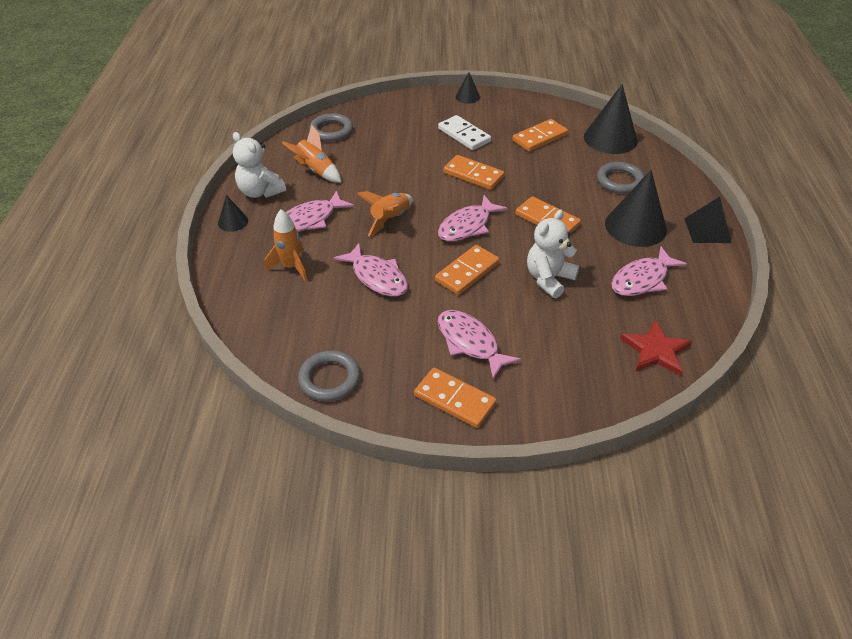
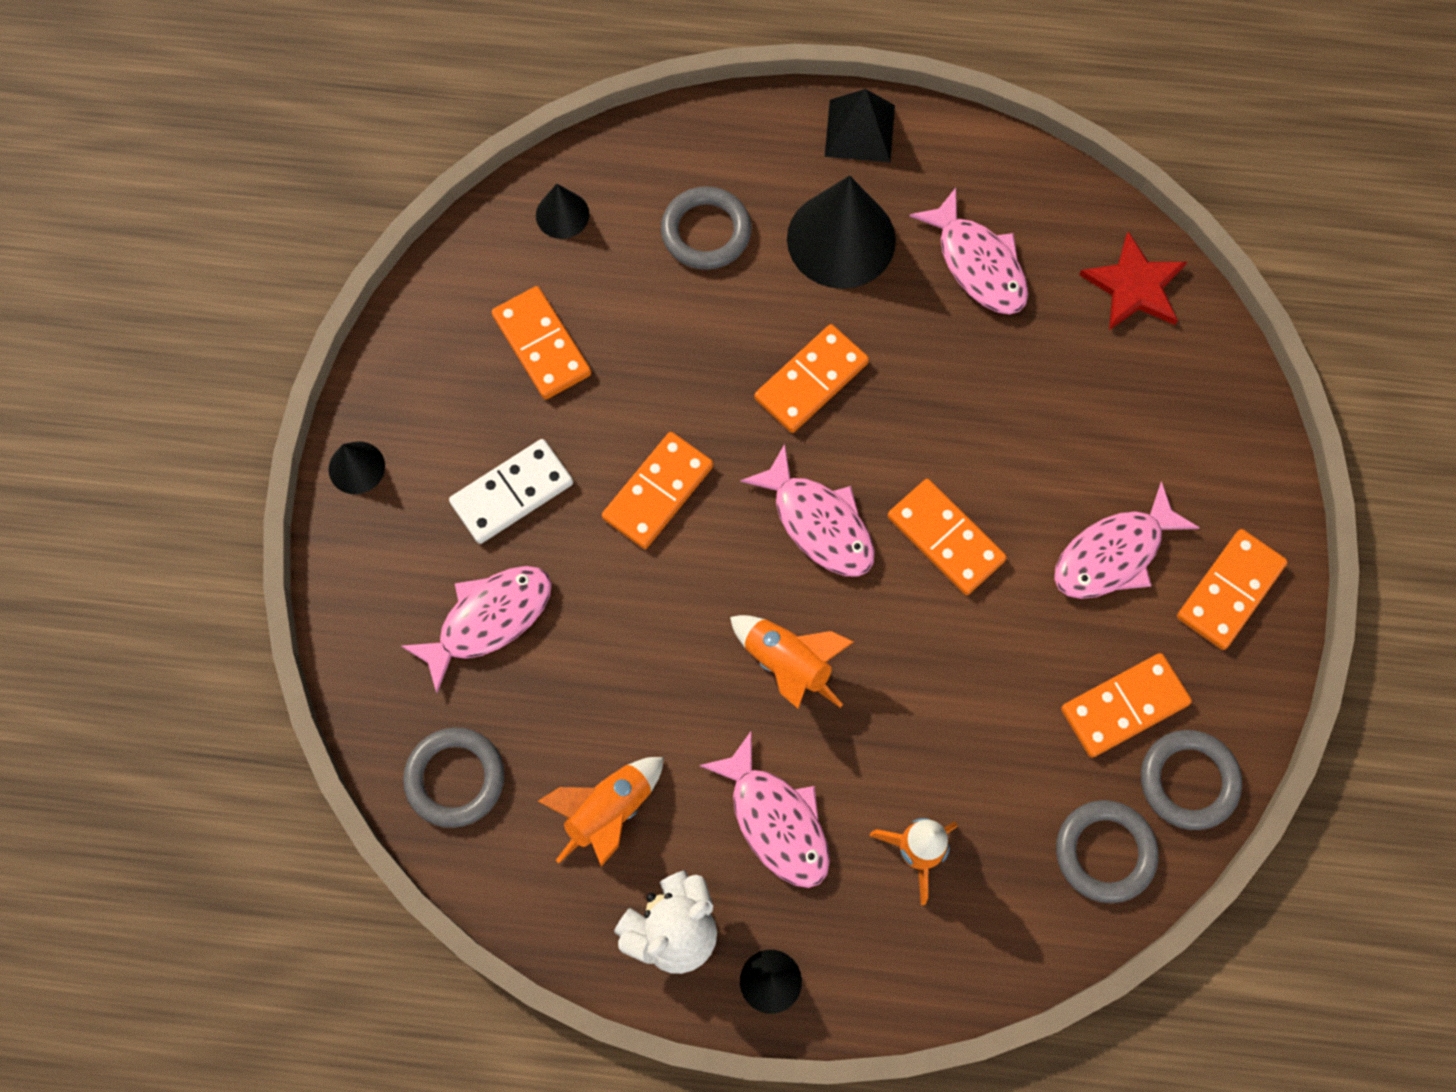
camera: 85 degrees left, 25 degrees up
(288, 341) = (1105, 852): none -> grey ring
(375, 348) = (1124, 706): none -> orange domino
(377, 277) = (951, 695): pink fish -> pink fish (488, 619)
(549, 279) = (969, 408): white teddy bear -> none
(610, 138) = (562, 214): black cone -> black cone, size x0.50

